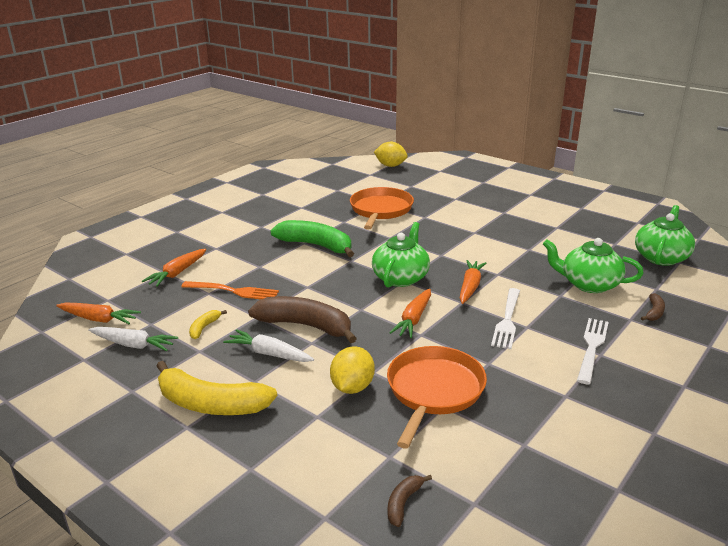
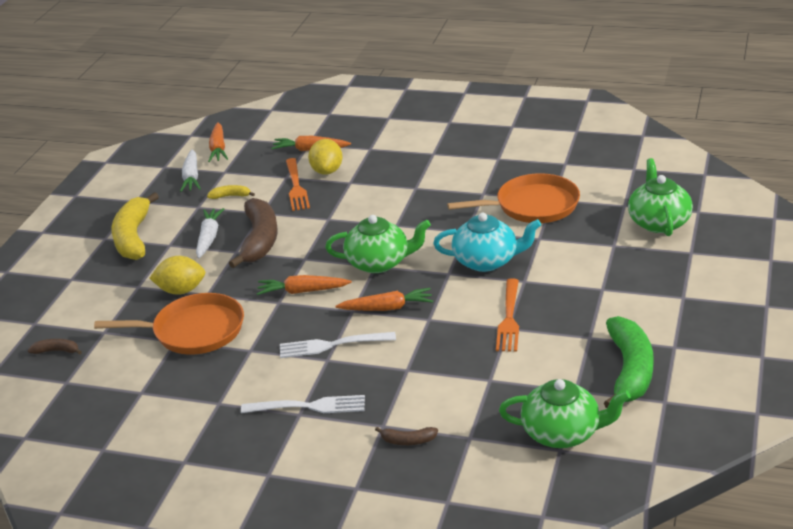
camera: 70 degrees right, 5 degrees up
(316, 245) = (413, 196): green banana -> green banana (629, 371)
(390, 166) = (677, 173): yellow lemon -> yellow lemon (327, 171)
(437, 238) = (487, 261): none -> turquoise teapot
(518, 246) = (509, 318): none -> orange fork
(588, 284) = (446, 385): green teapot -> green teapot (658, 222)

